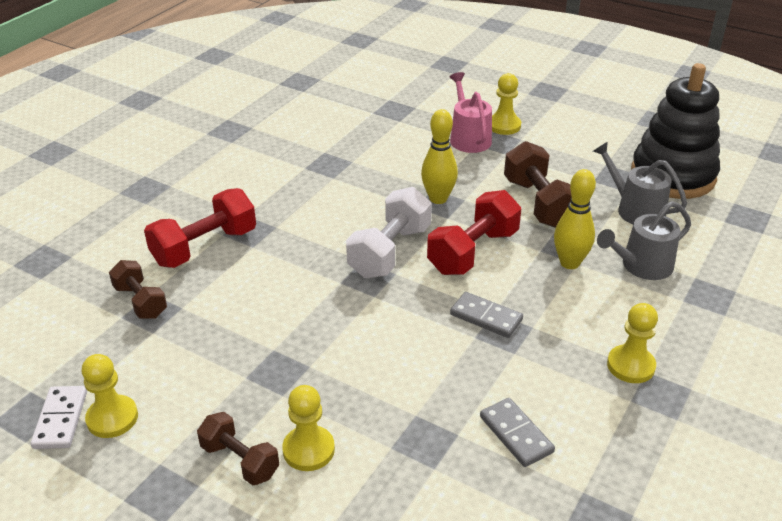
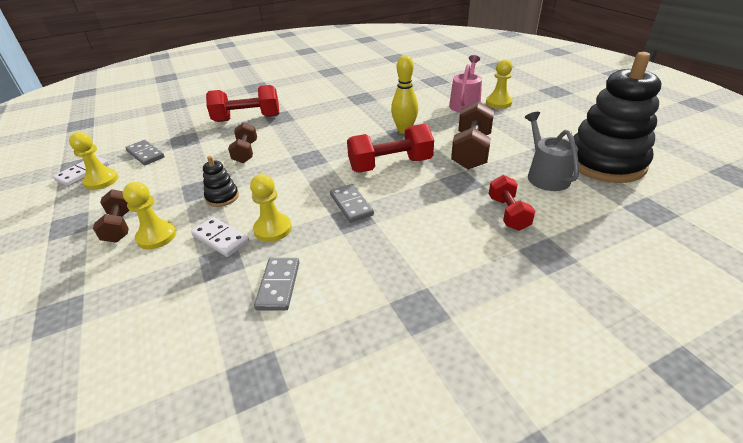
camera: 35 degrees right, 0 degrees up
(122, 355) = (146, 154): none -> grey domino
(140, 301) = (186, 133): brown dumbbell -> brown dumbbell (246, 152)
(324, 369) = (222, 197): none -> black stacking toy
(389, 252) = (339, 149): white dumbbell -> none
(391, 417) = (220, 239): none -> white domino
(569, 263) = (451, 193): yellow bowling pin -> none
(630, 366) = (418, 277): yellow pawn -> yellow pawn (273, 229)
(642, 266) = (508, 213): grey watering can -> red dumbbell

